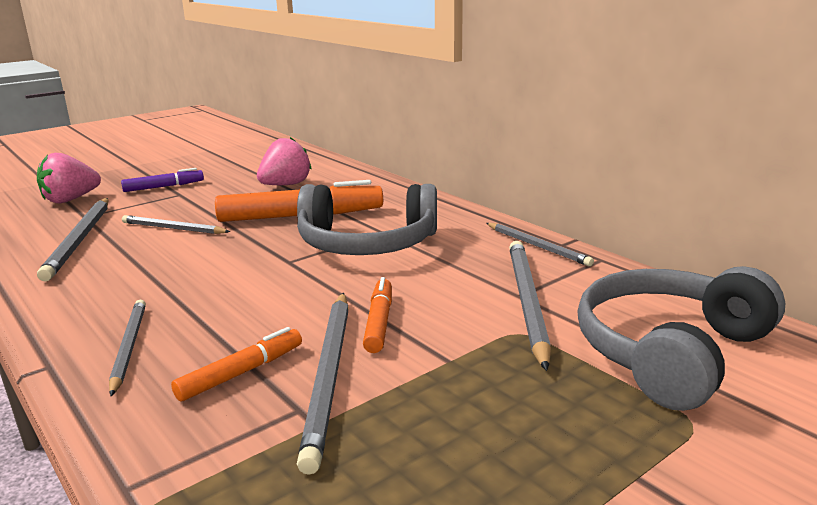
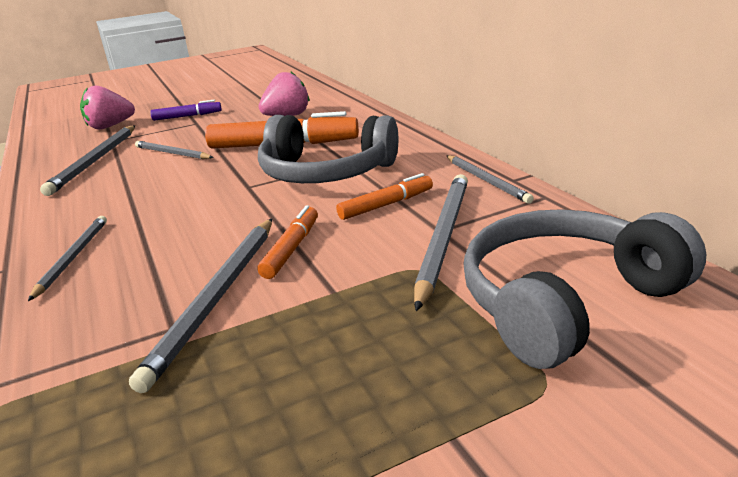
camera: 15 degrees right, 5 degrees up
(241, 373) = (145, 288): orange marker -> orange marker (386, 205)

